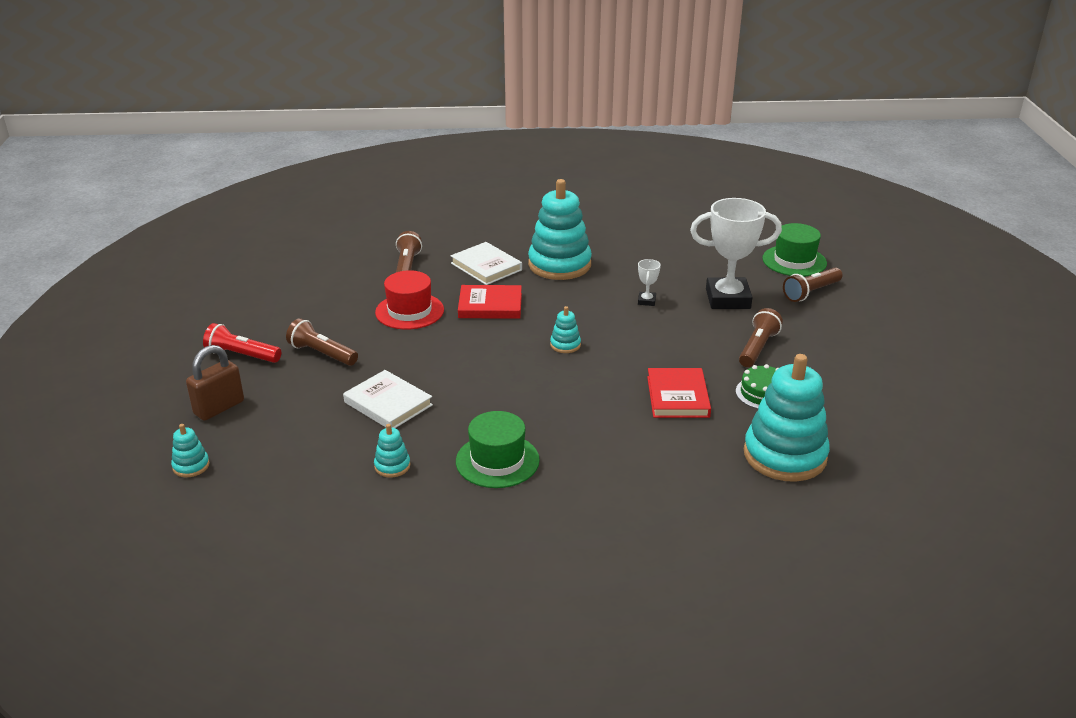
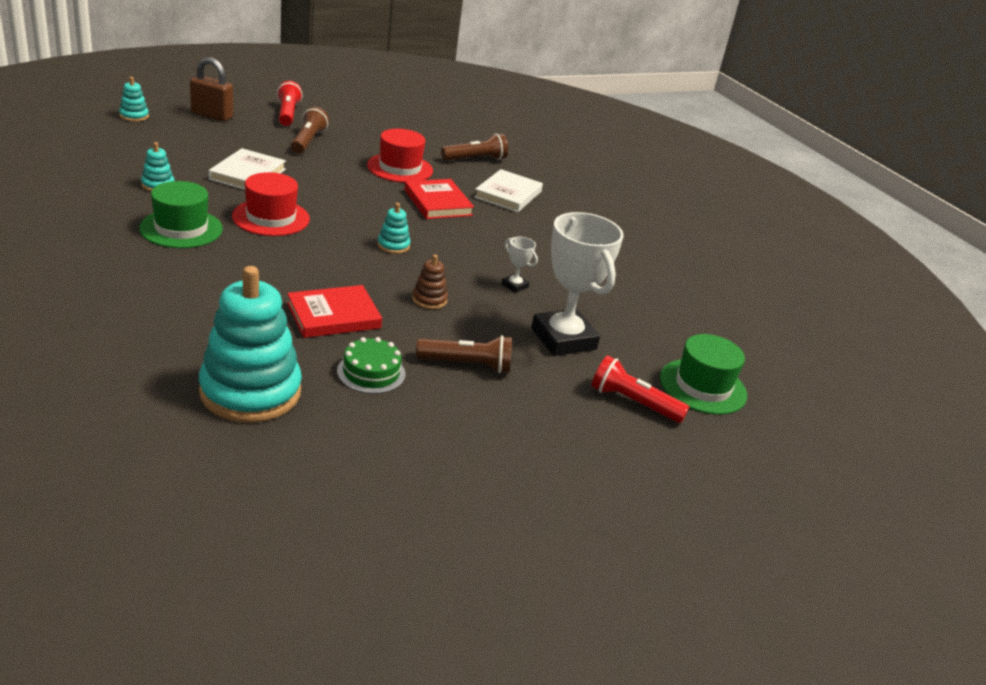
camera: 60 degrees right, 0 degrees up
(491, 403) = (271, 218): none -> red hat
(559, 265) = (546, 231): turquoise stacking toy -> none
(646, 301) = (514, 286): white trophy -> white trophy turned 60 degrees clockwise
(660, 345) = (429, 300): none -> brown stacking toy
(811, 292) = (633, 403): brown flashlight -> red flashlight

